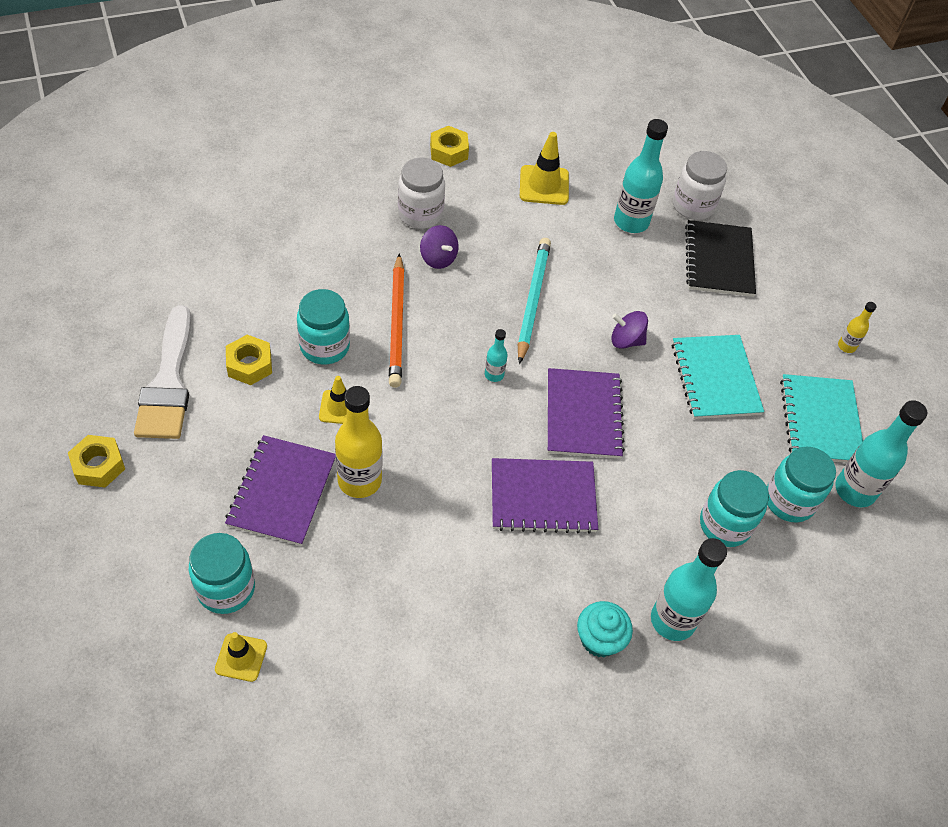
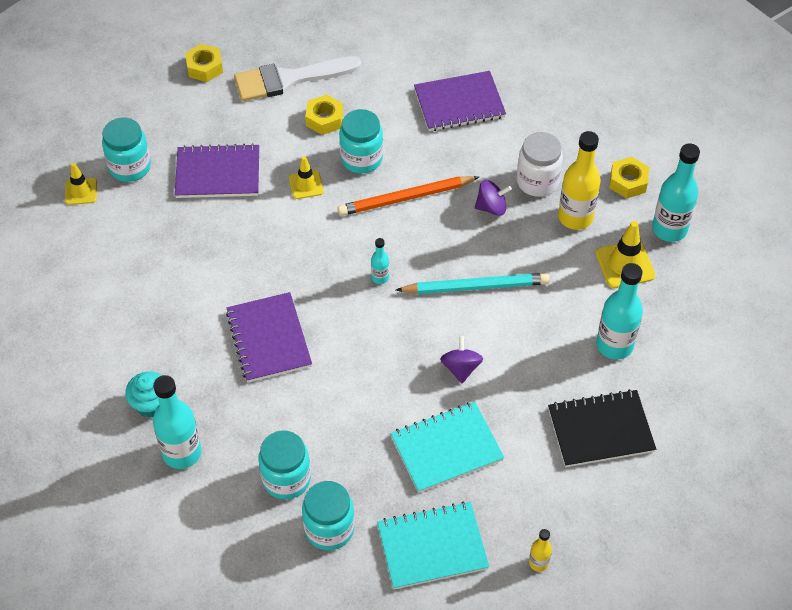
camera: 80 degrees right, 0 degrees up
(359, 480) = (243, 216): yellow bottle -> yellow bottle (575, 217)
(438, 258) = (491, 207): purple spinning top -> purple spinning top turned 135 degrees counterclockwise
(583, 415) = (363, 351): purple notebook -> purple notebook (459, 103)
(693, 206) = (666, 395): white jar -> none
(855, 490) = (361, 585): turquoise bottle -> turquoise bottle (669, 229)

